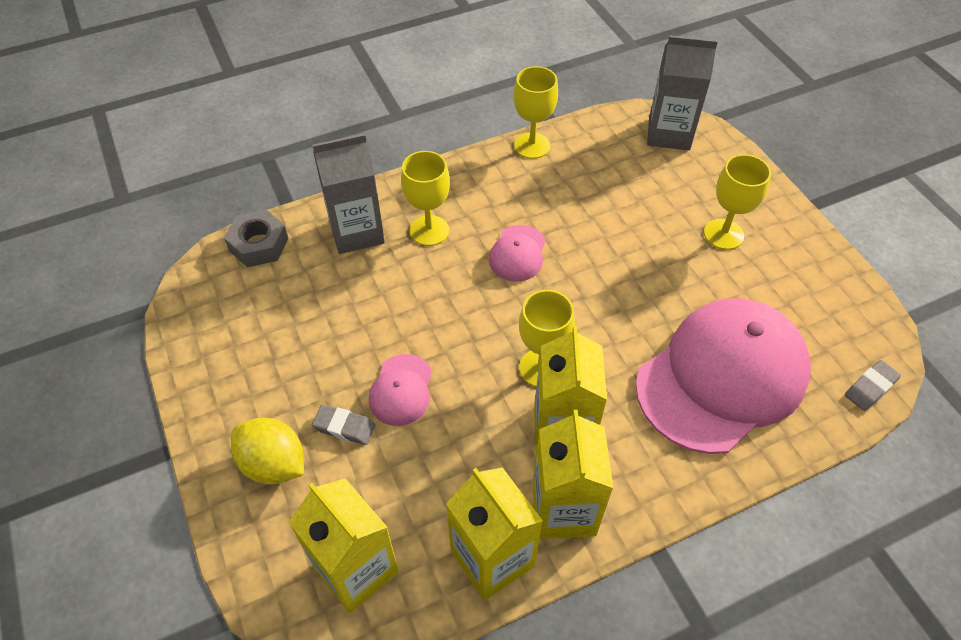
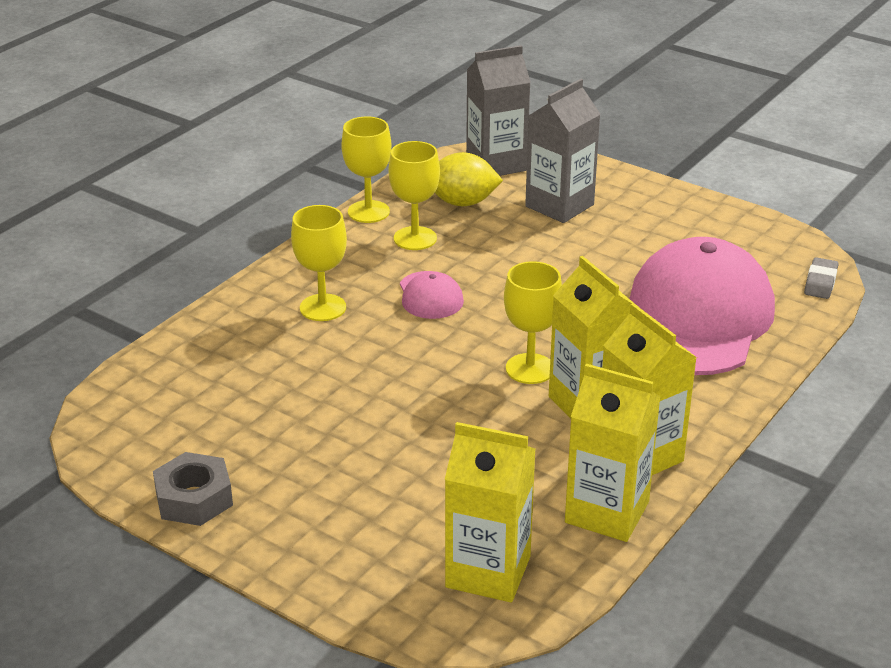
camera: 30 degrees left, 20 degrees down
(259, 244) = (142, 378): grey nut -> grey nut (194, 498)
(274, 464) = (330, 533): yellow lemon -> yellow lemon (462, 202)
(344, 427) = (377, 480): grey eraser -> none
(356, 232) = (244, 333): grey carton -> grey carton (559, 205)
(401, 390) = (409, 433): pink cap -> none
(723, 234) = (611, 221): yellow goblet -> yellow goblet (415, 238)

